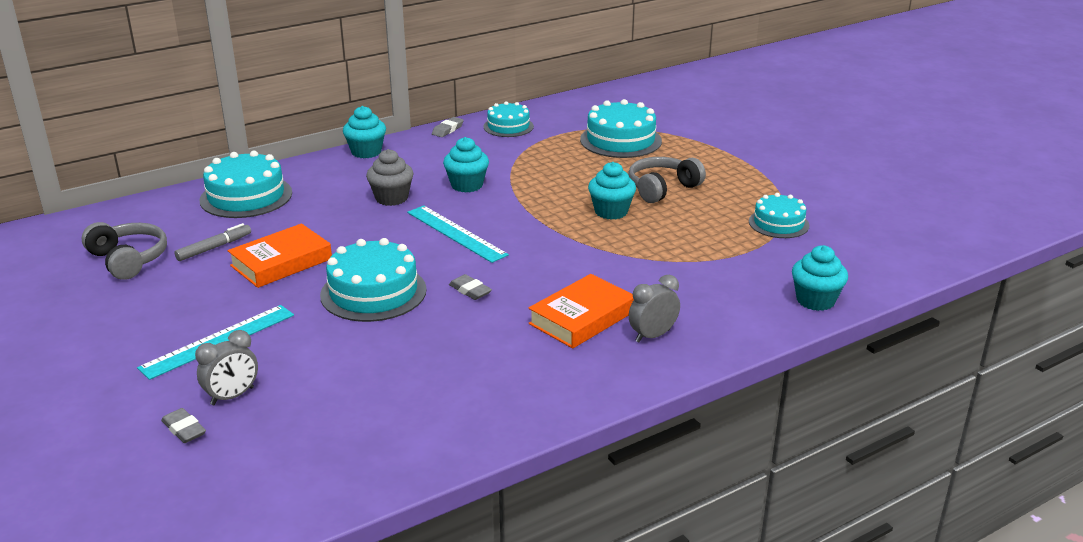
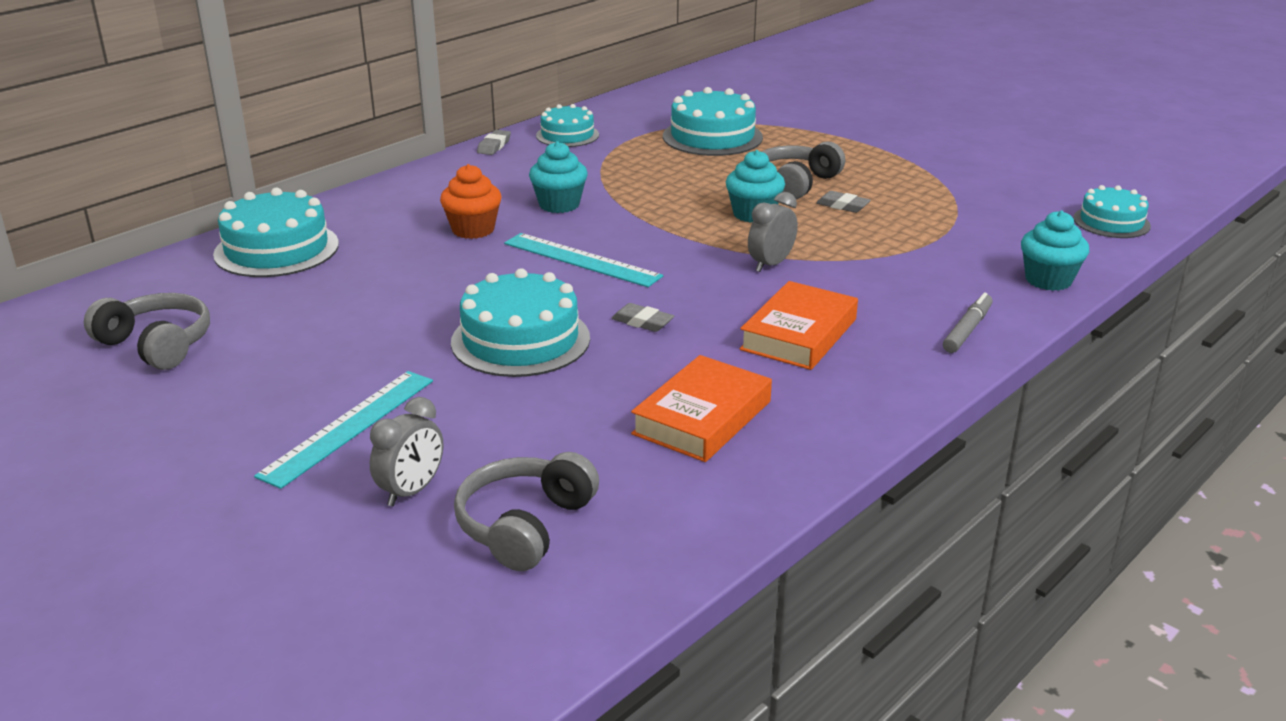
camera: 15 degrees left, 0 degrees up
(184, 429) = (370, 543): grey eraser -> grey eraser (842, 206)
(214, 247) = (271, 315): grey marker -> grey marker (967, 330)
(281, 262) = (375, 321): orange book -> orange book (702, 417)
(293, 435) = (525, 525): none -> grey headphones
(366, 152) = (405, 181): turquoise cupcake -> none
(391, 198) = (473, 230): grey cupcake -> orange cupcake
(652, 336) = (894, 342): grey clock -> grey clock (771, 264)
(778, 223) = (951, 205): turquoise cake -> turquoise cake (1111, 222)

